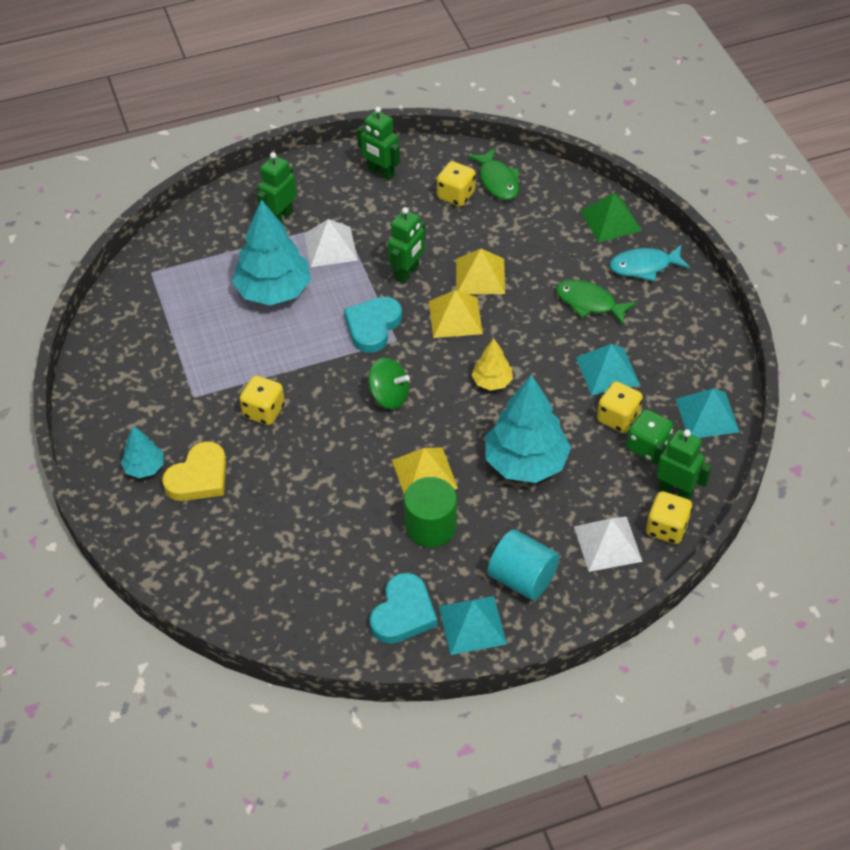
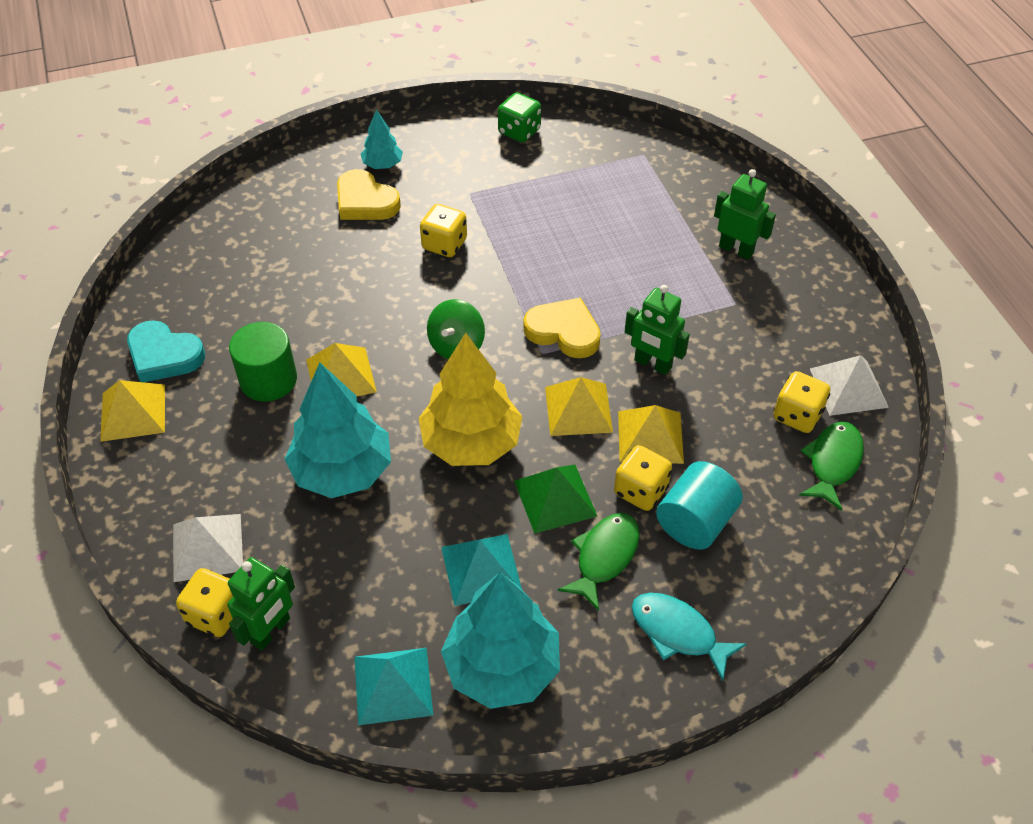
camera: 90 degrees right, 0 degrees up
(273, 291) = (618, 247): turquoise tree -> turquoise tree (502, 666)
(330, 247) = (692, 293): white pyramid -> white pyramid (848, 387)
(373, 326) = (564, 331): turquoise heart -> yellow heart
(380, 173) = (828, 339): green robot -> none
(472, 625) = (133, 412): turquoise pyramid -> yellow pyramid
(492, 381) = (471, 442): yellow tree -> yellow tree, size x1.98
(498, 181) = (833, 463): green fish -> green fish turned 135 degrees clockwise
(522, 578) = (179, 459): turquoise cylinder -> turquoise cylinder (695, 522)
(611, 220) = (770, 596): green pyramid -> green pyramid (555, 498)
(618, 418) = (399, 575): yellow dice -> yellow dice (640, 491)
(644, 266) = (678, 633): turquoise fish -> turquoise fish turned 45 degrees counterclockwise
(647, 446) = (348, 605): green dice -> green dice (519, 132)

